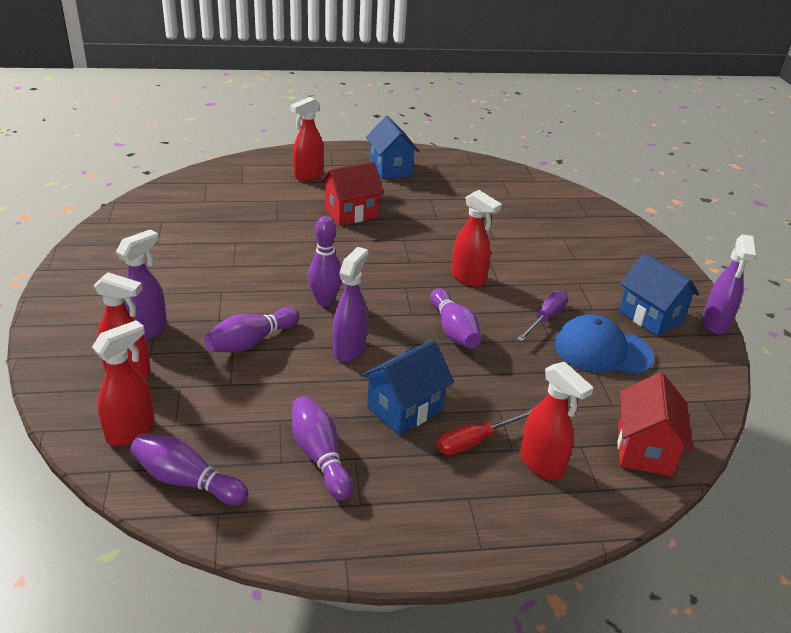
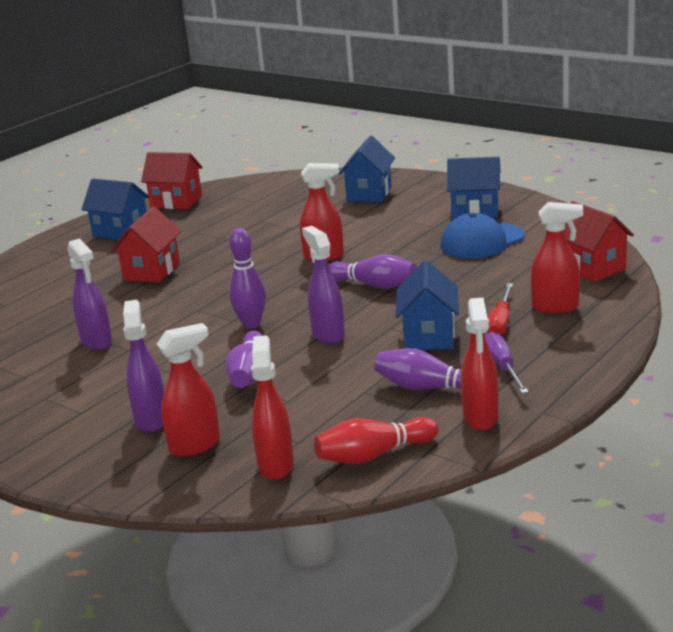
camera: 40 degrees left, 10 degrees down
(187, 481) = (373, 455): purple bowling pin -> red bowling pin
(308, 175) = (57, 270): red spray bottle -> red spray bottle (480, 418)
(462, 166) = (176, 202): none -> red house
(545, 318) = (417, 246): purple screwdriver -> purple screwdriver (502, 367)
(598, 244) = (369, 194): none -> blue house
(715, 324) = (515, 193): purple spray bottle -> purple spray bottle (96, 342)

